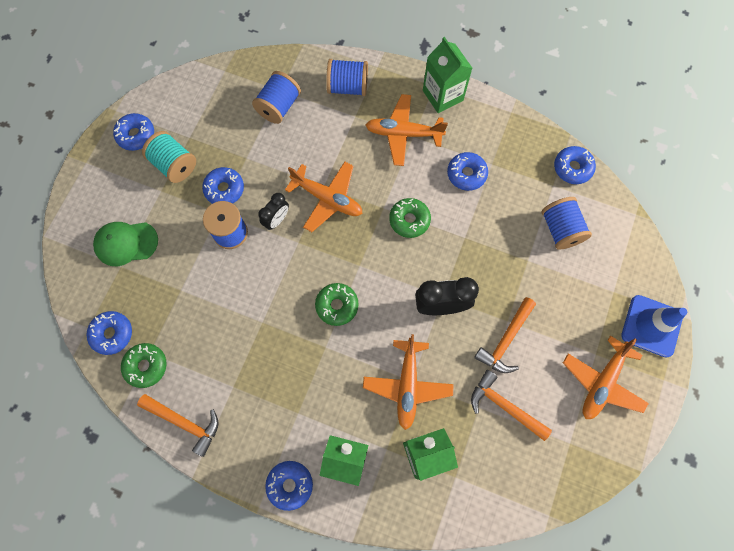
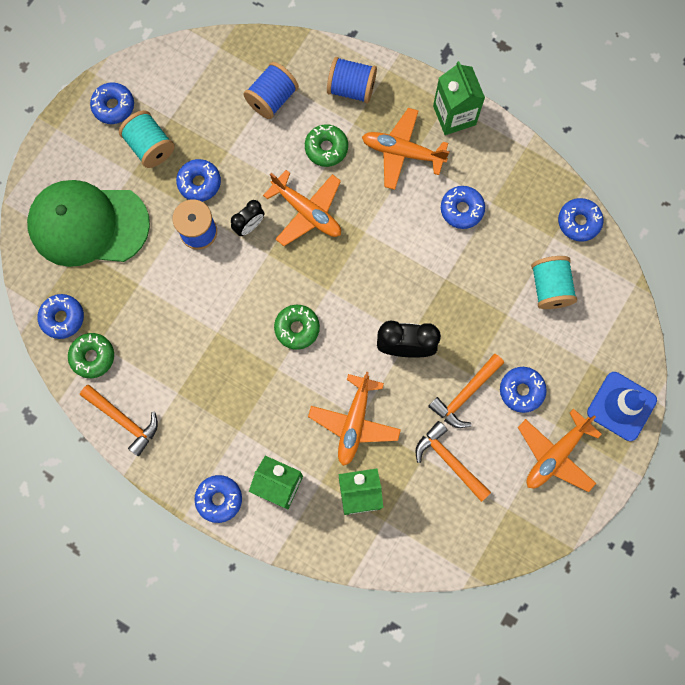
camera: 10 degrees right, 5 degrees up
(126, 243) = (88, 224): green cap -> green cap, size x1.80
(409, 220) = (390, 250): green donut -> green donut (326, 148)
(556, 327) = (521, 390): none -> blue donut
(560, 229) = (549, 287): blue spool -> turquoise spool

